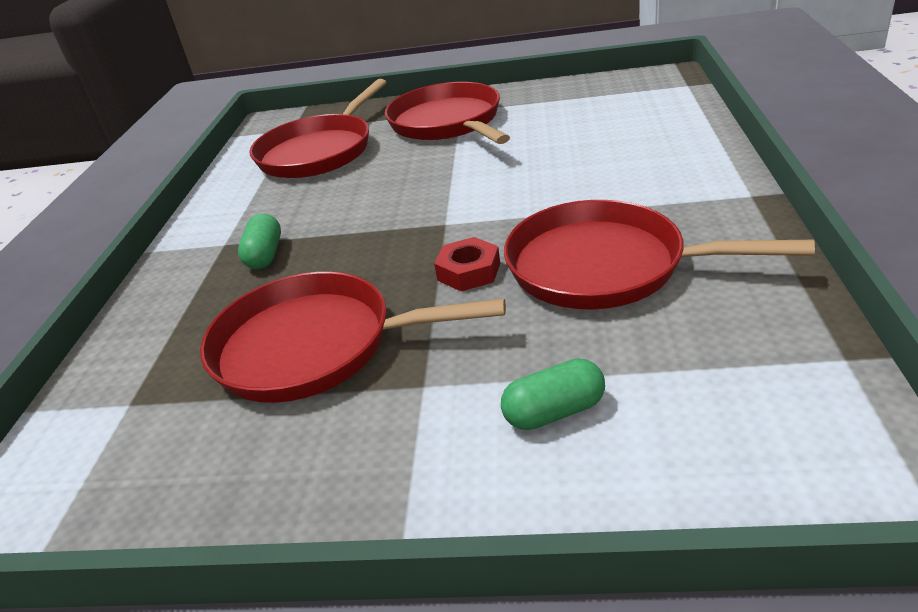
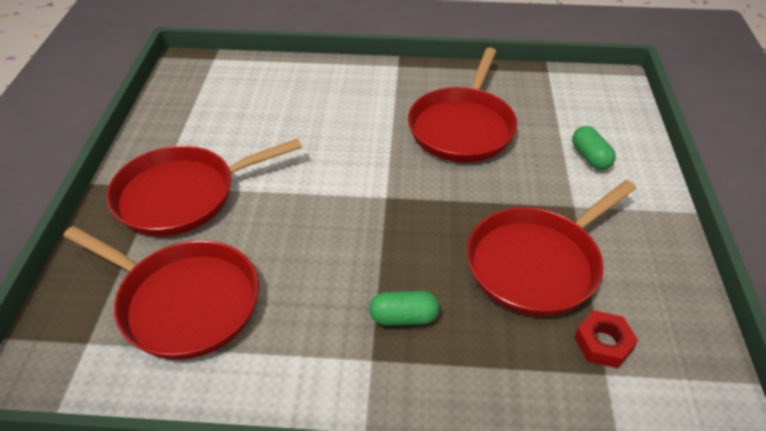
camera: 95 degrees left, 10 degrees up
(313, 346) = (537, 264): red pan -> red pan turned 45 degrees clockwise
(469, 271) = (457, 185): red nut -> red nut (603, 343)

